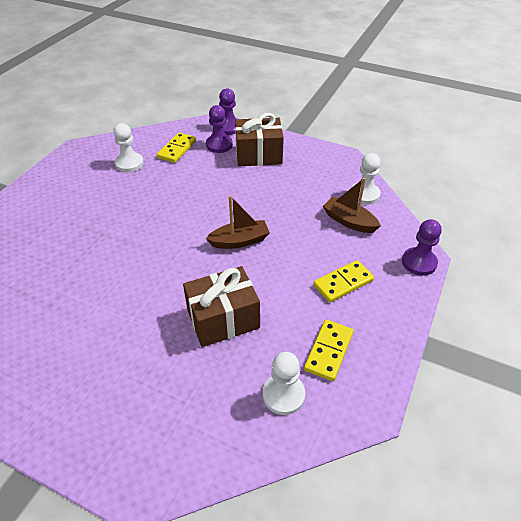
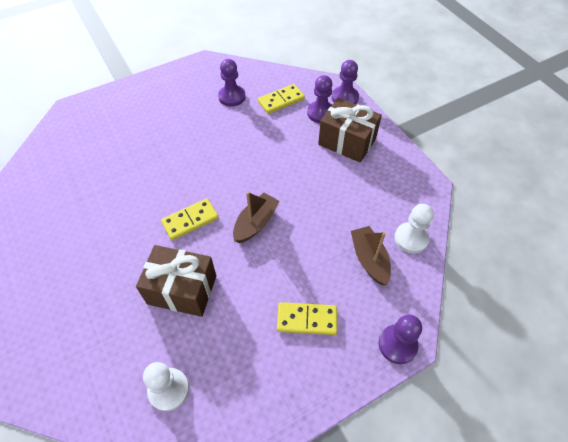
camera: 35 degrees right, 10 degrees up
(129, 163) = (232, 97): white pawn -> purple pawn
(240, 241) = (256, 223): brown boat -> brown boat turned 75 degrees counterclockwise
(329, 351) = (236, 377): yellow domino -> yellow domino (190, 220)

